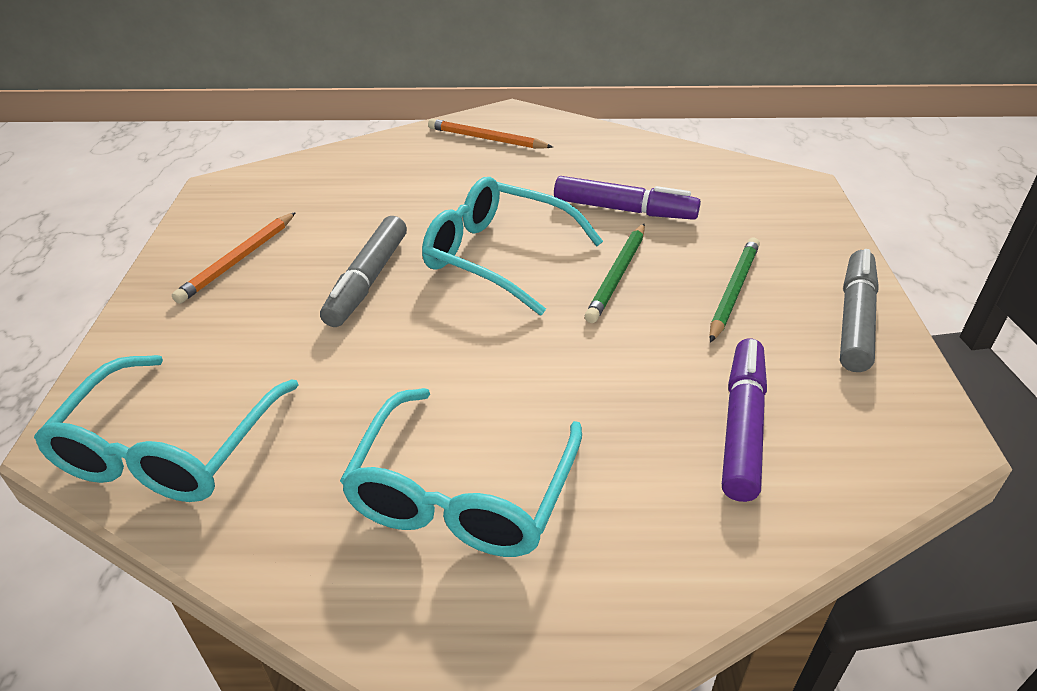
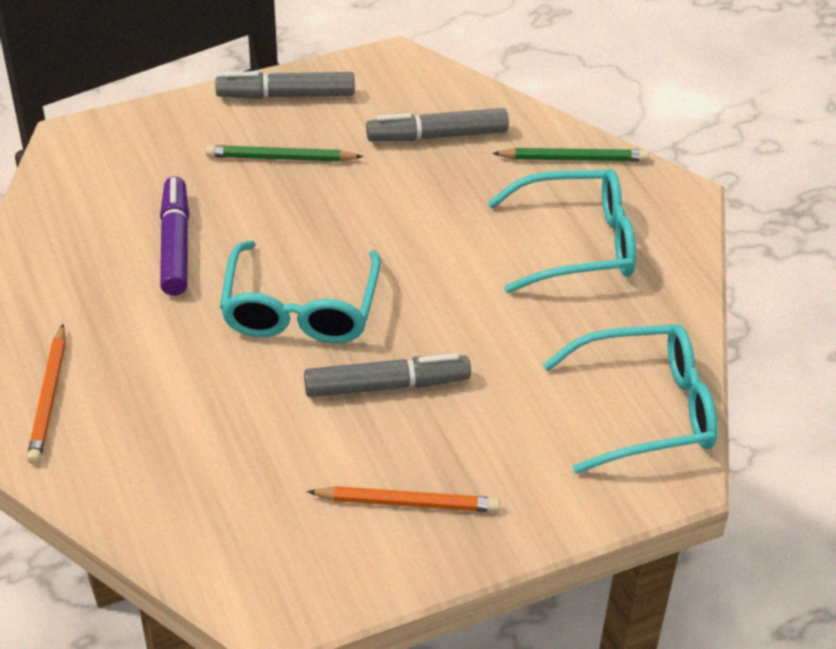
camera: 115 degrees left, 5 degrees up
(617, 275) = (292, 226): green pencil -> green pencil (574, 159)
(742, 426) = (437, 136): purple marker -> grey marker

